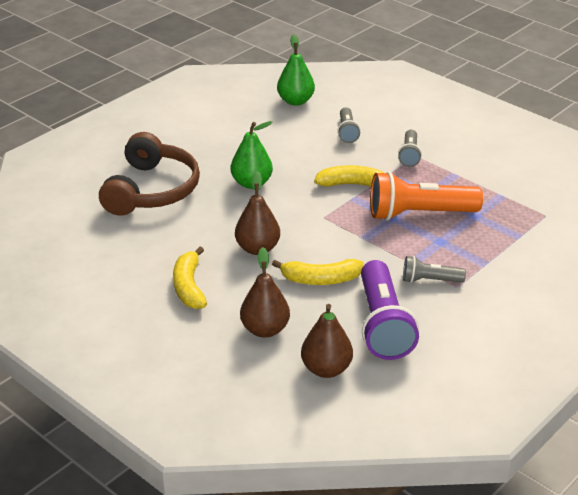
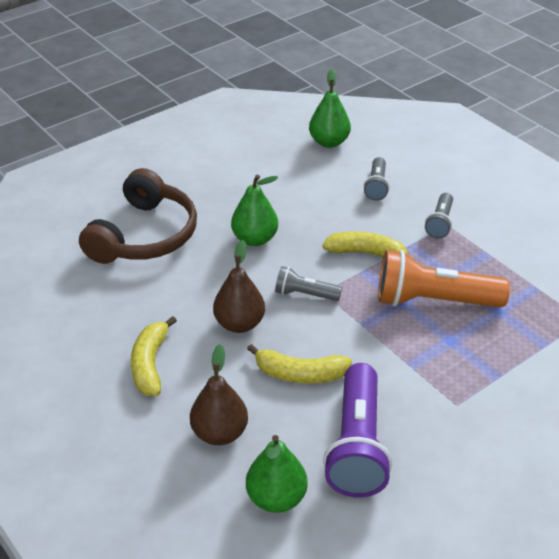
camera: 10 degrees right, 5 degrees up
(326, 369) = (276, 498): brown pear -> green pear
(430, 280) = (426, 392): grey flashlight -> grey flashlight (305, 294)

